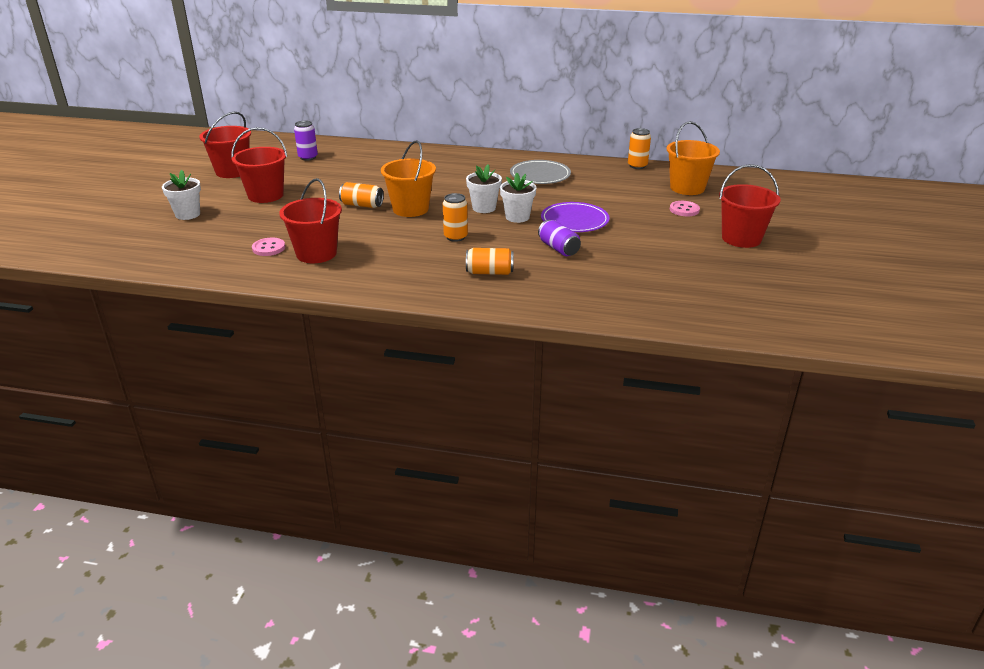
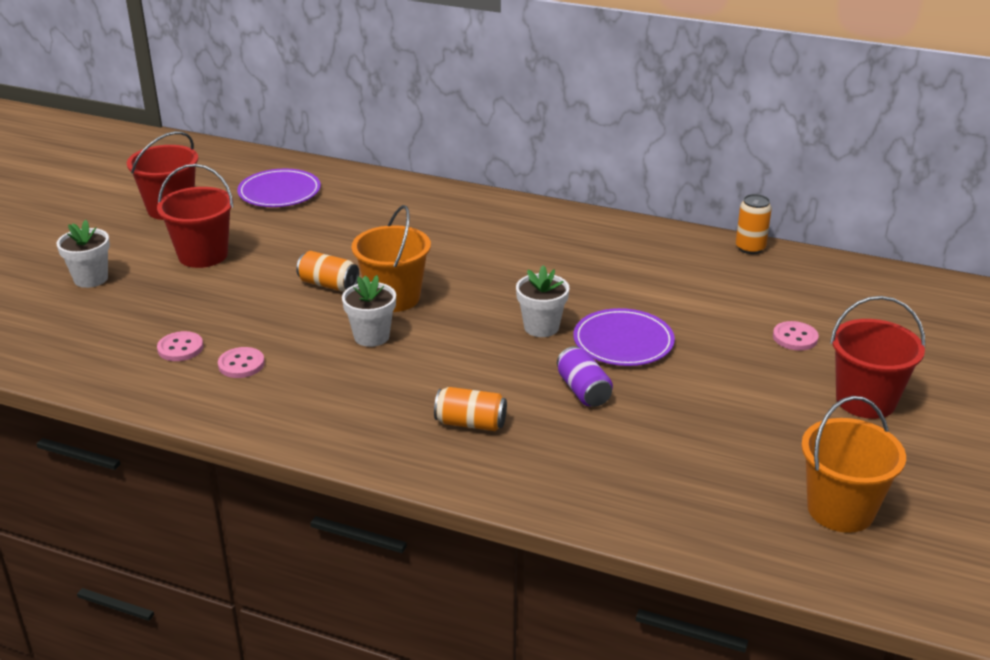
camera: 10 degrees right, 0 degrees up
(308, 157) = (279, 192): purple can -> purple plate
(316, 253) = (241, 364): red bucket -> pink button
(455, 237) = (442, 354): orange can -> none
(484, 208) = (498, 306): white flower pot -> white flower pot (371, 336)
(540, 175) = (598, 253): grey plate -> none
(687, 188) = (813, 296): orange bucket -> orange bucket (840, 510)

